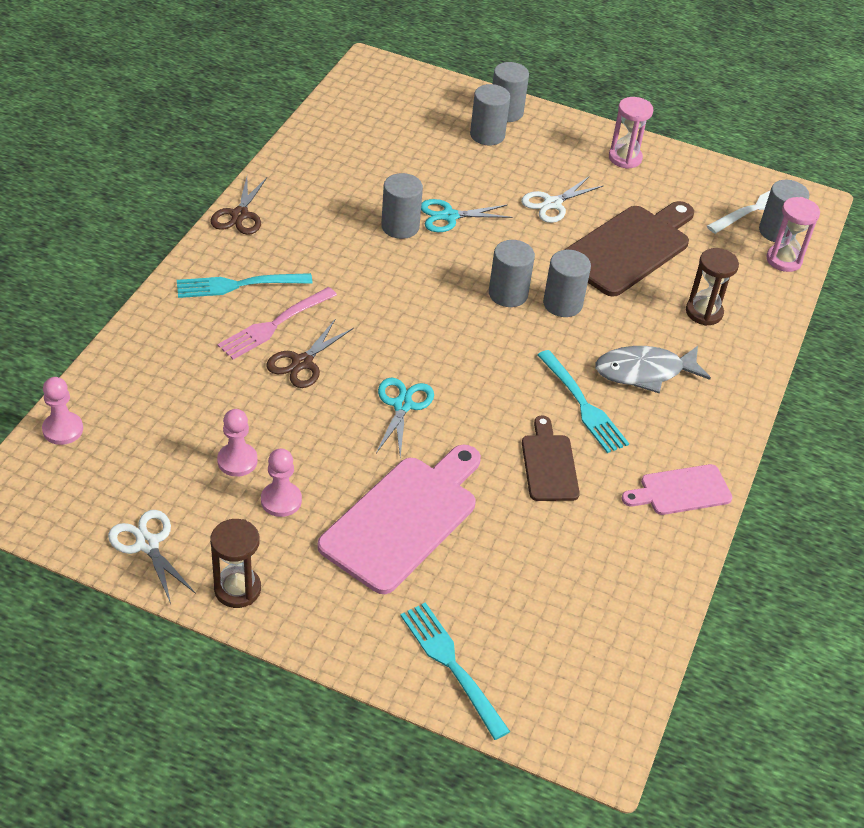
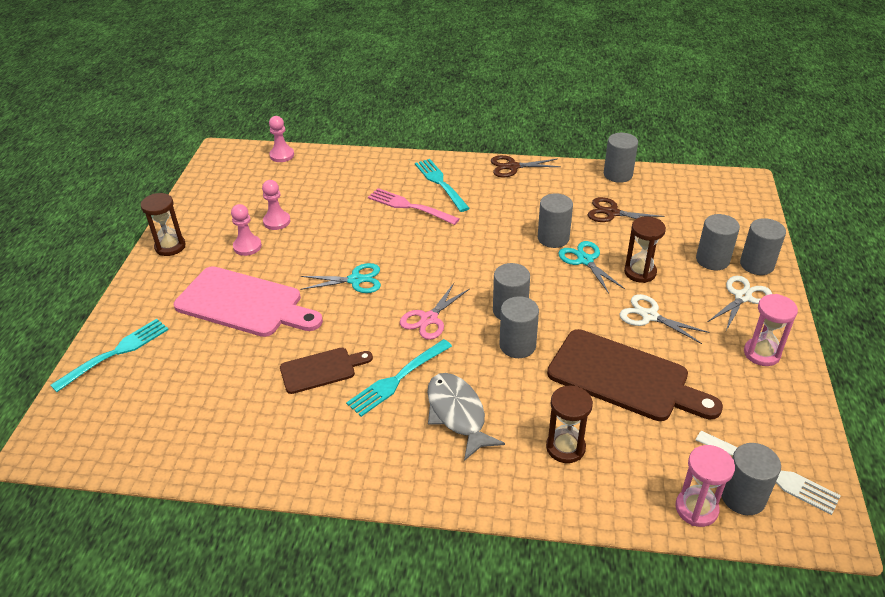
camera: 80 degrees right, 5 degrees down
(147, 544) = (200, 206): white scissors -> white scissors (742, 297)
(302, 362) = (378, 226): brown scissors -> brown scissors (612, 213)
(306, 142) = (618, 174): none -> grey cylinder
(485, 187) = (640, 272): none -> brown hourglass
(497, 358) = (429, 319): none -> pink scissors
(681, 491) = (316, 461): pink cutting board -> none

